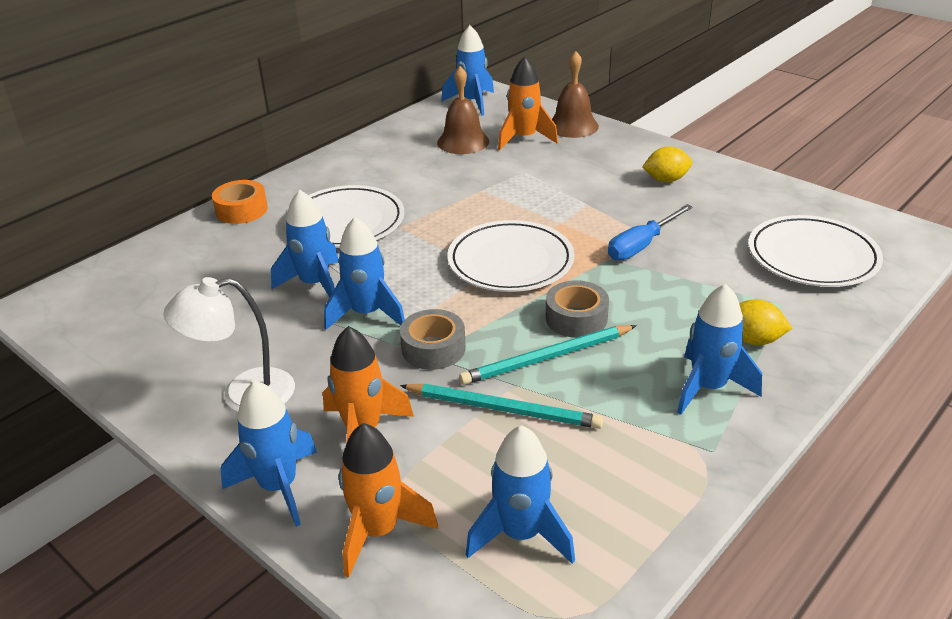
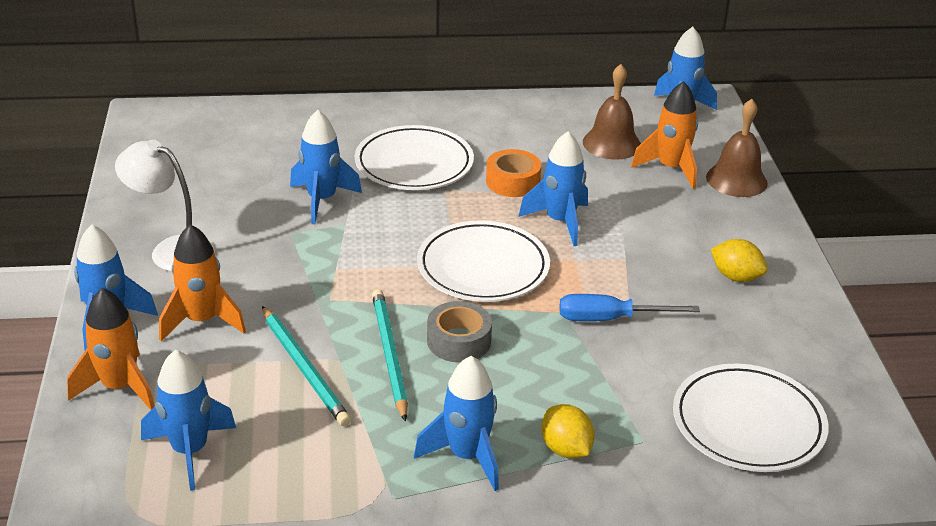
camera: 40 degrees right, 0 degrees up
(241, 210) = (357, 112): orange tape -> orange tape (513, 182)
(367, 314) = (322, 243): blue rocket -> blue rocket (560, 222)
(433, 348) = (326, 296): grey tape -> none
(546, 358) = (389, 354): turquoise pencil -> turquoise pencil turned 60 degrees clockwise

